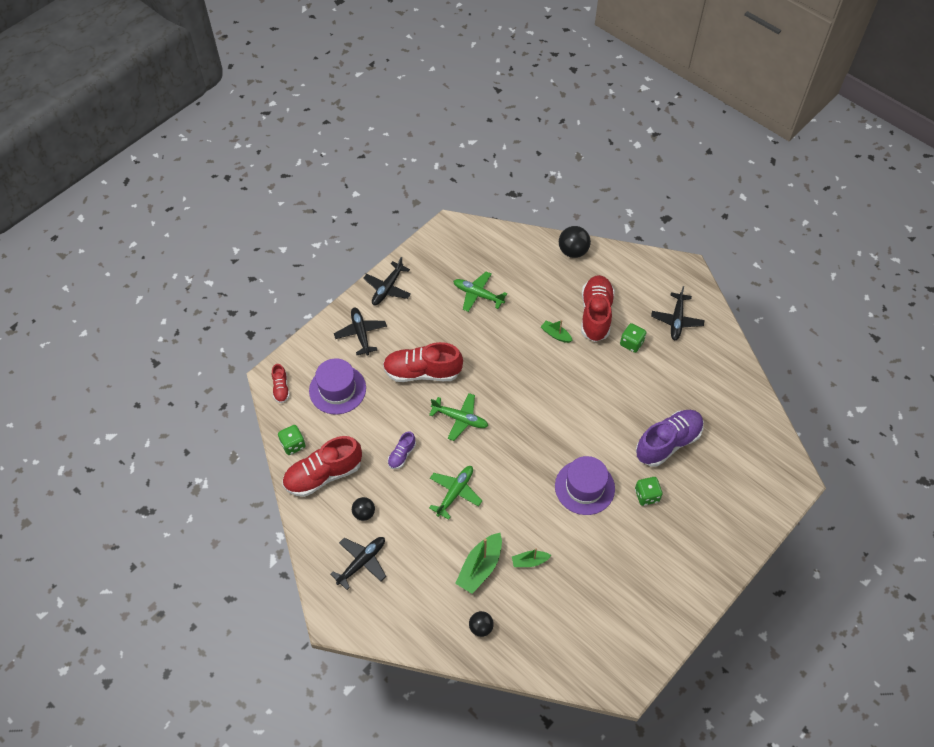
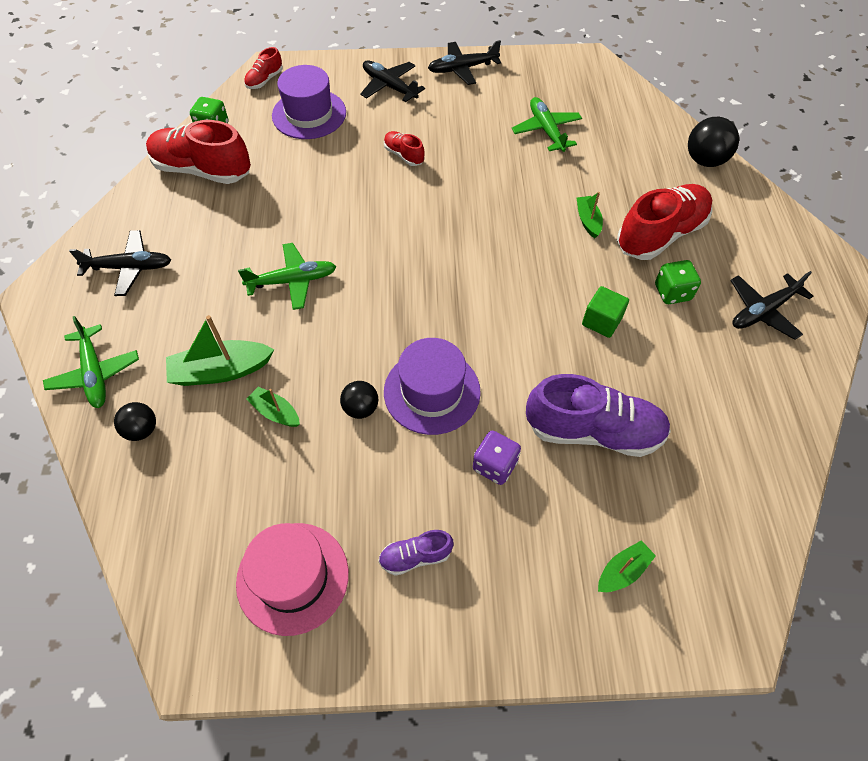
camera: 45 degrees right, 0 degrees up
(361, 333) = (389, 86): black plane -> black plane turned 75 degrees counterclockwise
(364, 513) = (190, 229): black ball -> black ball (361, 408)
(402, 455) = (290, 208): purple shoe -> purple shoe (415, 556)
(422, 372) = (404, 155): red shoe -> red shoe, size x0.48
(460, 419) = (386, 220): green plane -> green plane (95, 373)
(617, 385) = (601, 321): none -> green cube
(623, 619) = (292, 577): none -> pink hat
(646, 495) = (494, 465): green dice -> purple dice
(737, 492) = (622, 571): none -> green boat

